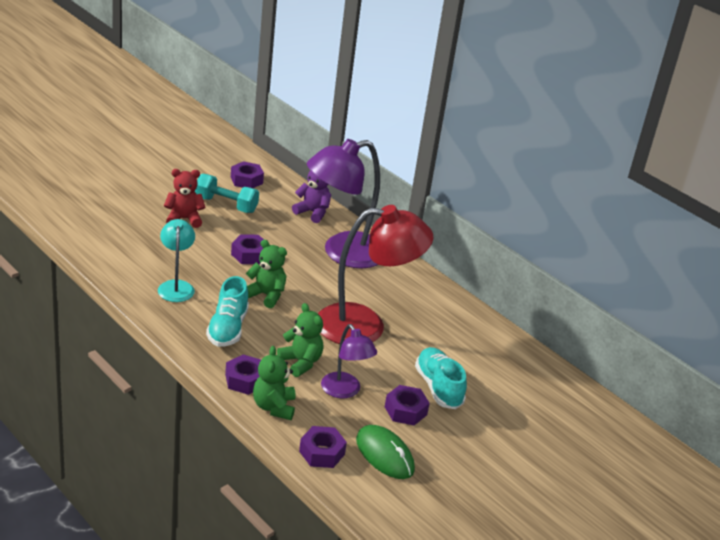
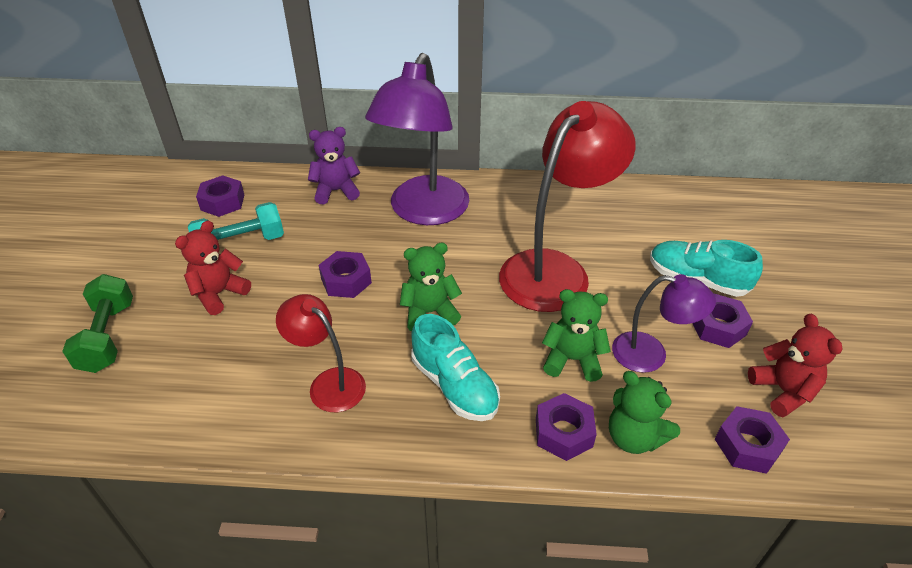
camera: 40 degrees left, 10 degrees up
(115, 203) = (108, 336): none -> green dumbbell
(176, 286) = (329, 383): turquoise lamp -> red lamp
(384, 455) = (783, 391): green mouse -> red teddy bear

